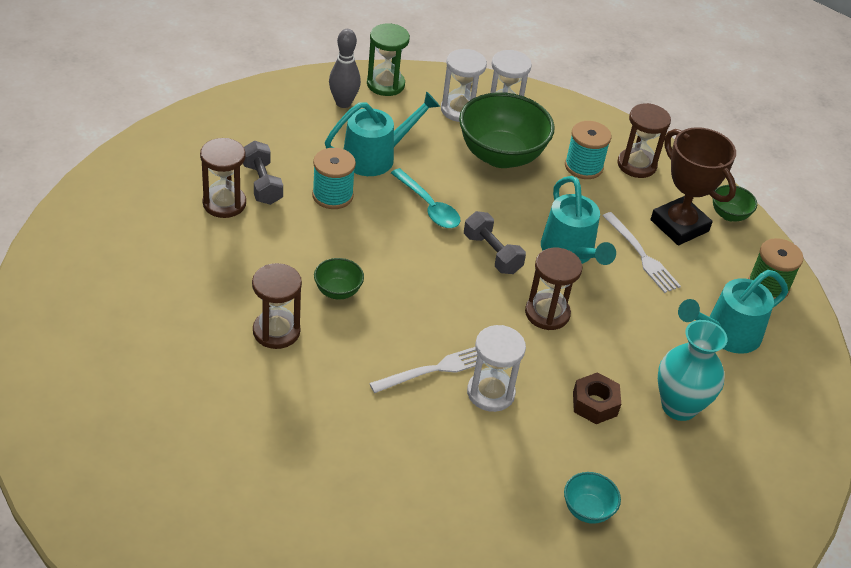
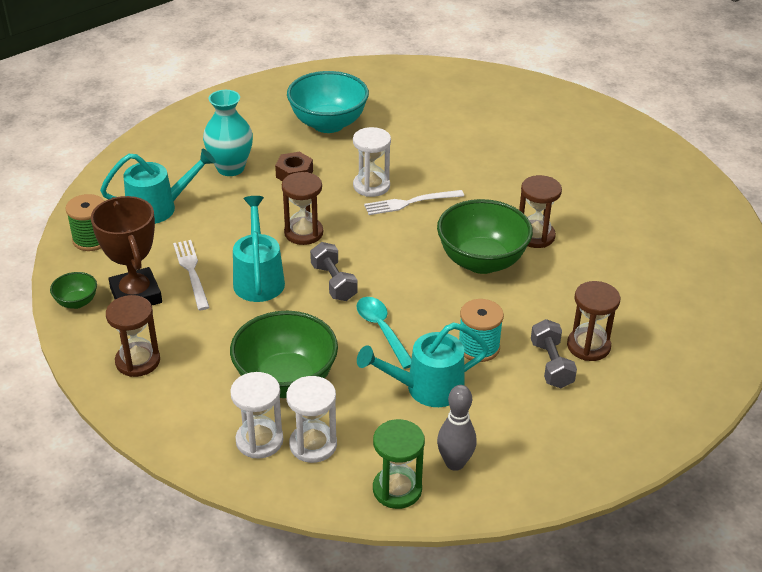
camera: 165 degrees left, 5 degrees down
(338, 291) = (481, 261): green bowl -> green bowl, size x2.14
(583, 166) = (199, 363): turquoise spool -> none
(587, 510) = (328, 124): turquoise bowl -> turquoise bowl, size x2.14

